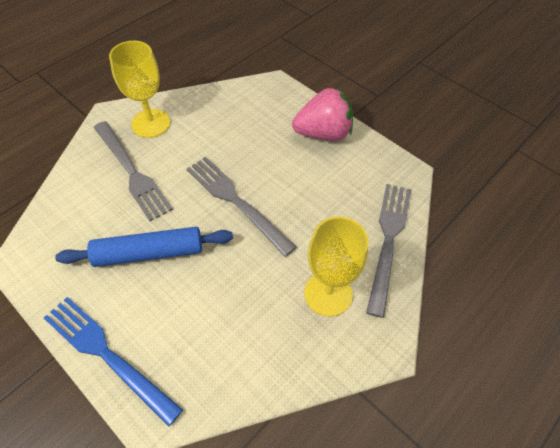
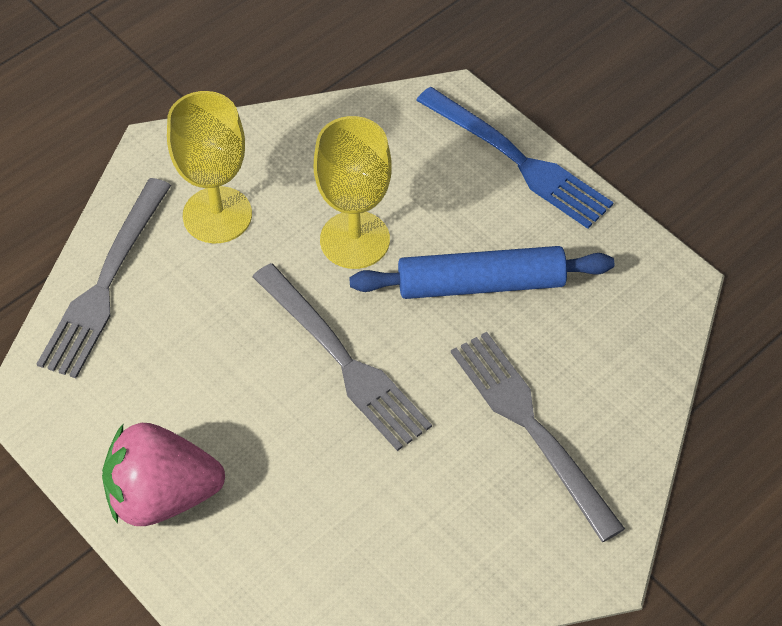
camera: 175 degrees left, 0 degrees up
(151, 123) = (511, 539): yellow goblet -> yellow goblet (355, 240)

